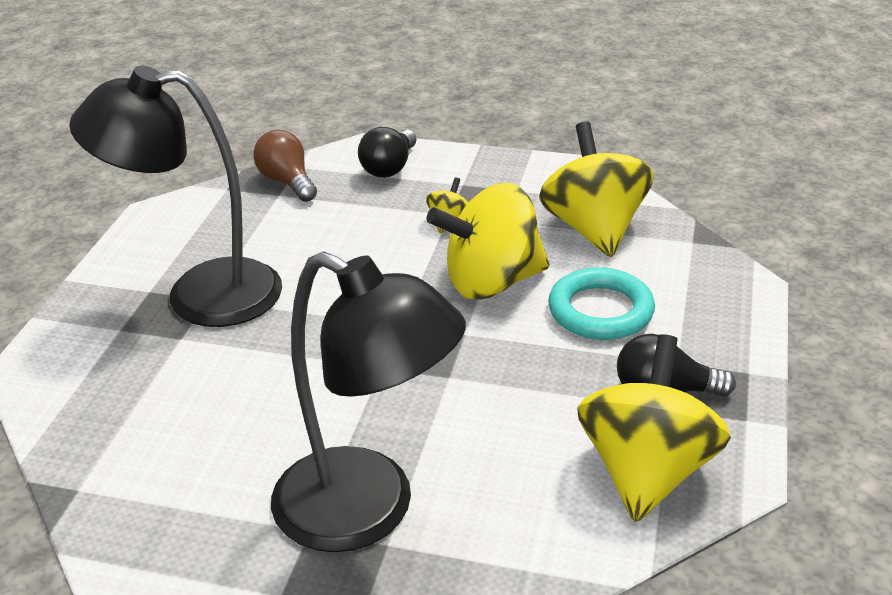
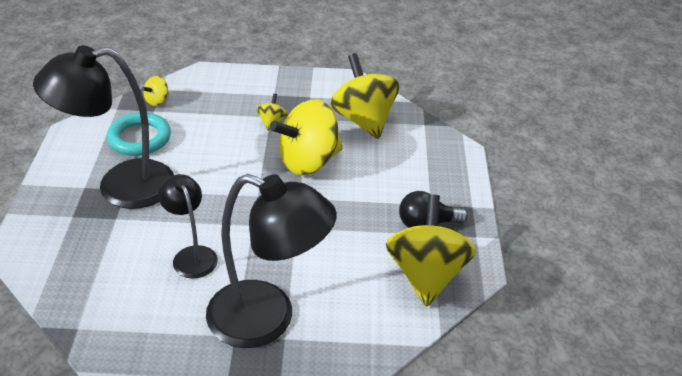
camera: 15 degrees left, 5 degrees up
(276, 402) = (191, 255): none -> black lamp
(287, 182) = (157, 101): brown light bulb -> yellow spinning top
(389, 167) = (223, 86): black light bulb -> none
(600, 311) = (379, 175): turquoise ring -> turquoise ring (139, 138)

